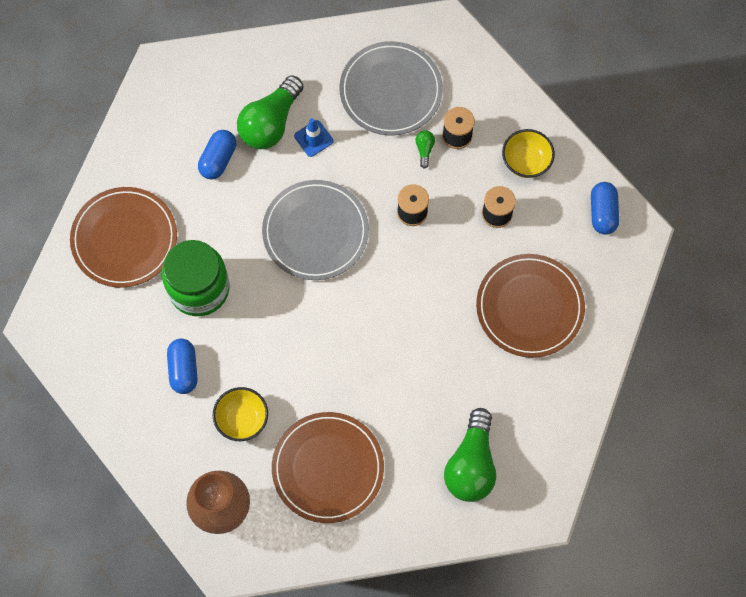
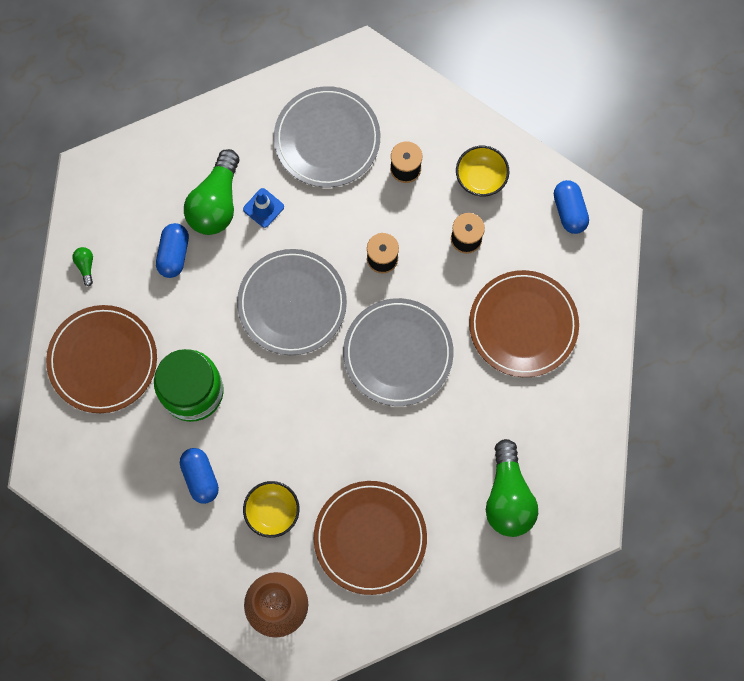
camera: 15 degrees left, 5 degrees up
(402, 303) = (398, 353): none -> grey plate
(424, 150) = (377, 191): green light bulb -> green light bulb (85, 266)

